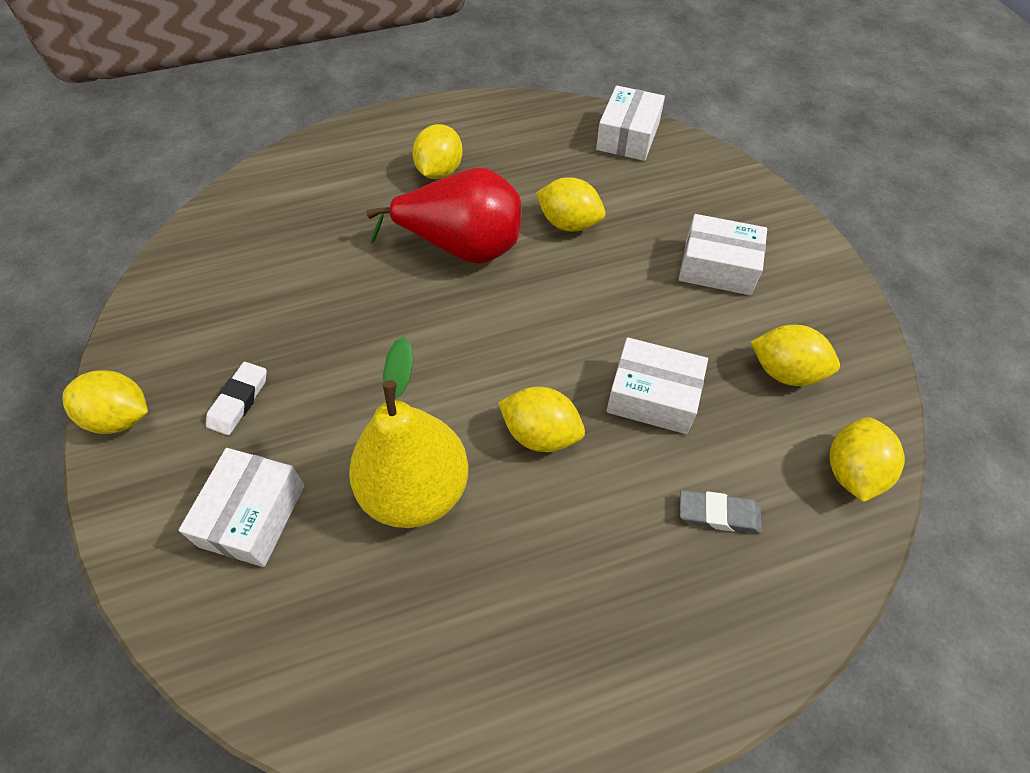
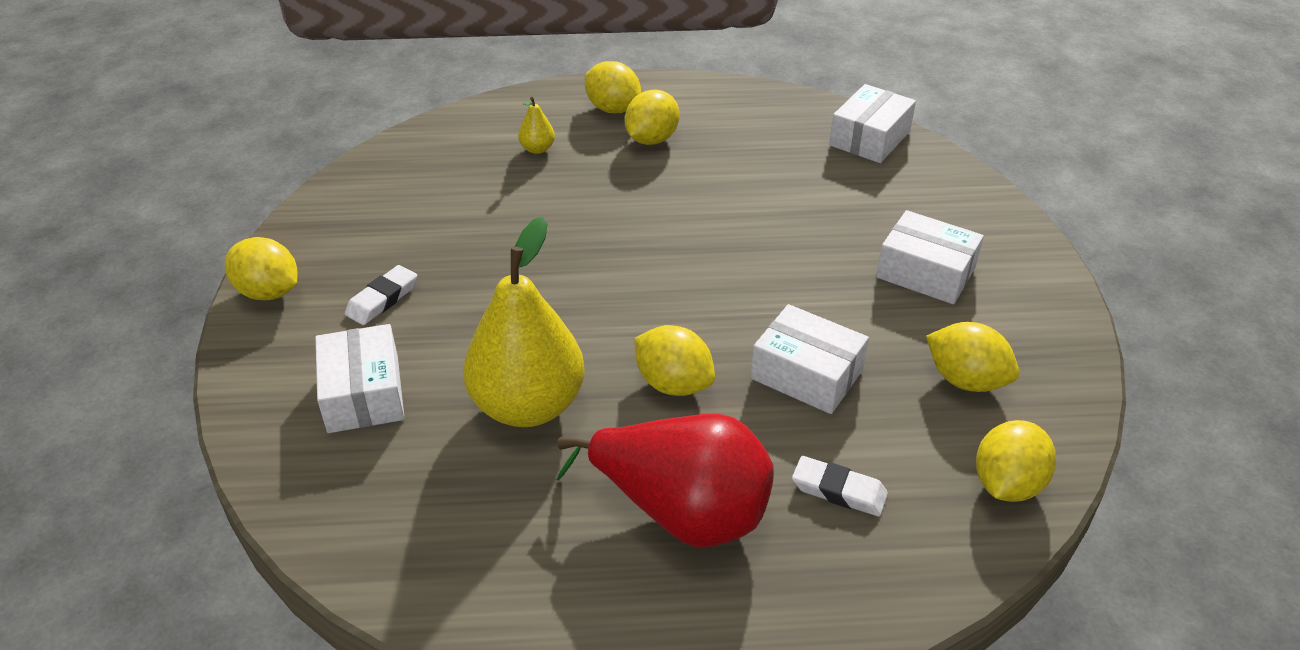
camera: 15 degrees right, 15 degrees down
(252, 515) = (363, 394): white box -> white box turned 45 degrees counterclockwise
(337, 201) = (537, 149): none -> yellow pear
(462, 247) = (651, 209): red pear -> red pear (681, 512)
(569, 223) = (773, 206): yellow lemon -> yellow lemon (613, 109)
(718, 514) = (839, 490): grey eraser -> white eraser

